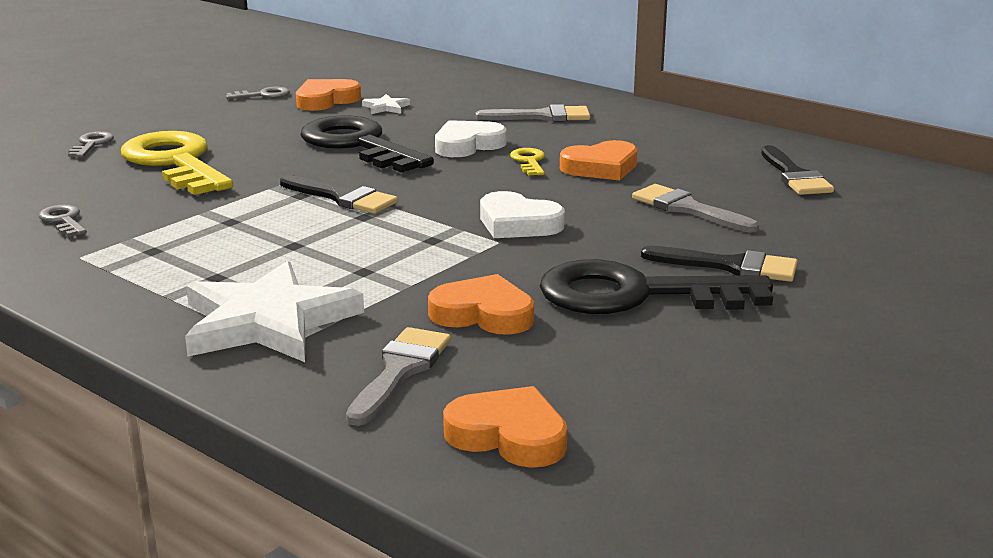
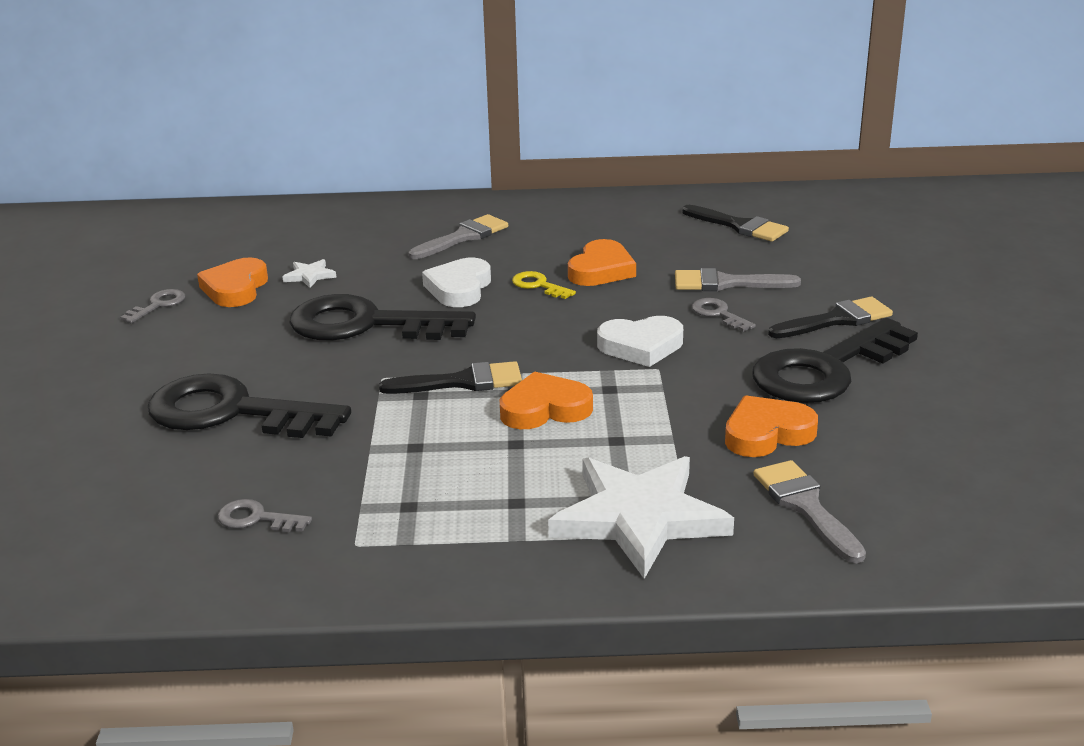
camera: 40 degrees left, 5 degrees up
(92, 144) = (94, 429): grey key -> grey key (718, 314)
(175, 162) = (231, 412): yellow key -> black key
(508, 436) = (955, 514): orange heart -> orange heart (544, 409)

